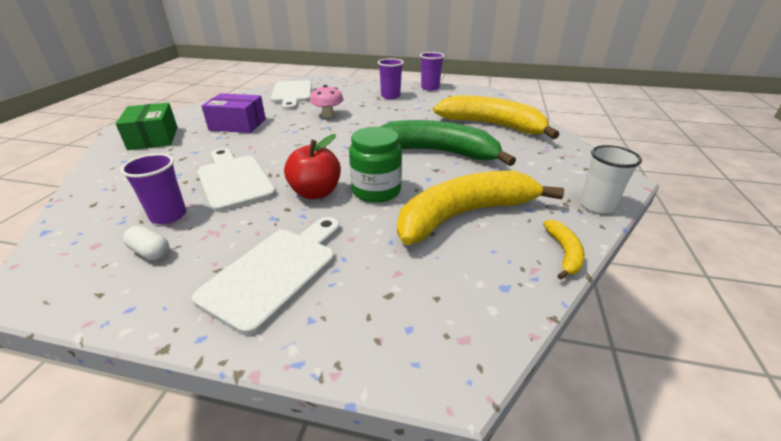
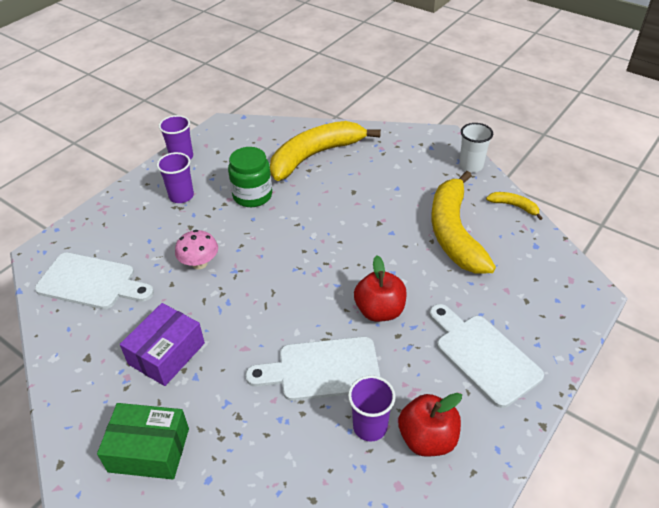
camera: 65 degrees left, 10 degrees up
(150, 252) = (427, 438): white capsule -> red apple
(376, 191) = (396, 270): green jar -> green jar (252, 195)
(437, 152) = (348, 210): green banana -> none

